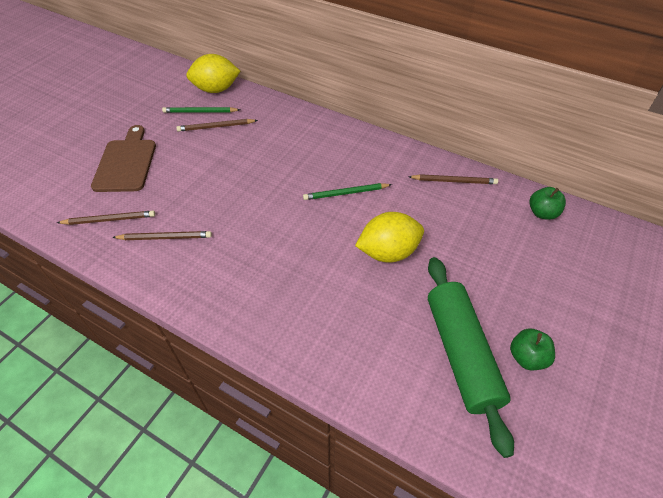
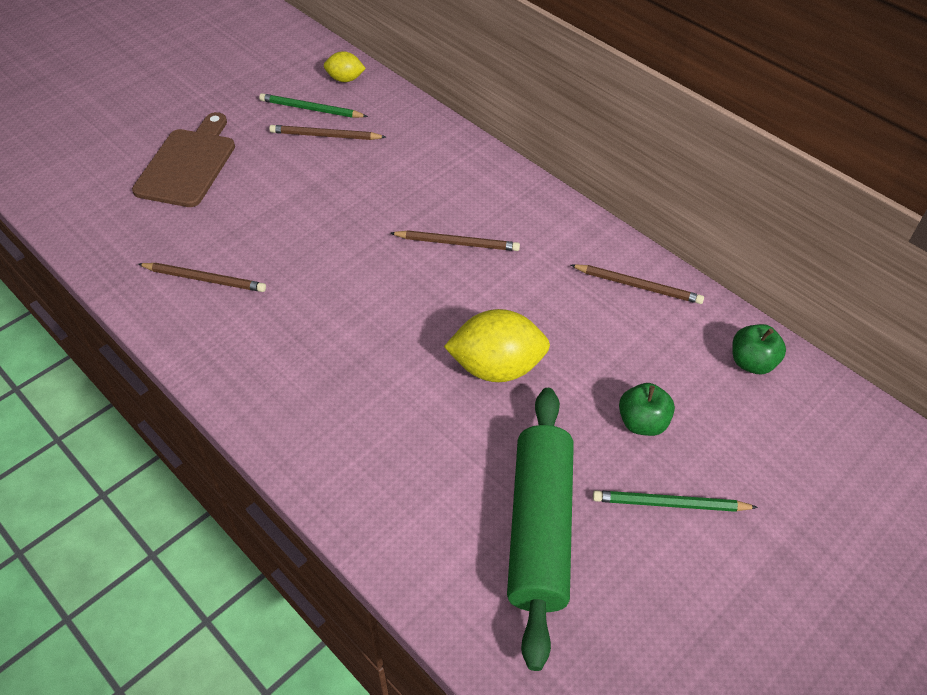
camera: 15 degrees right, 0 degrees up
(109, 219) = (142, 239): brown pencil -> brown pencil (457, 243)
(216, 89) = (345, 79): yellow lemon -> yellow lemon, size x0.54
(345, 193) = (471, 270): green pencil -> green pencil (670, 504)
(527, 357) = (630, 557): green apple -> green apple (642, 422)

